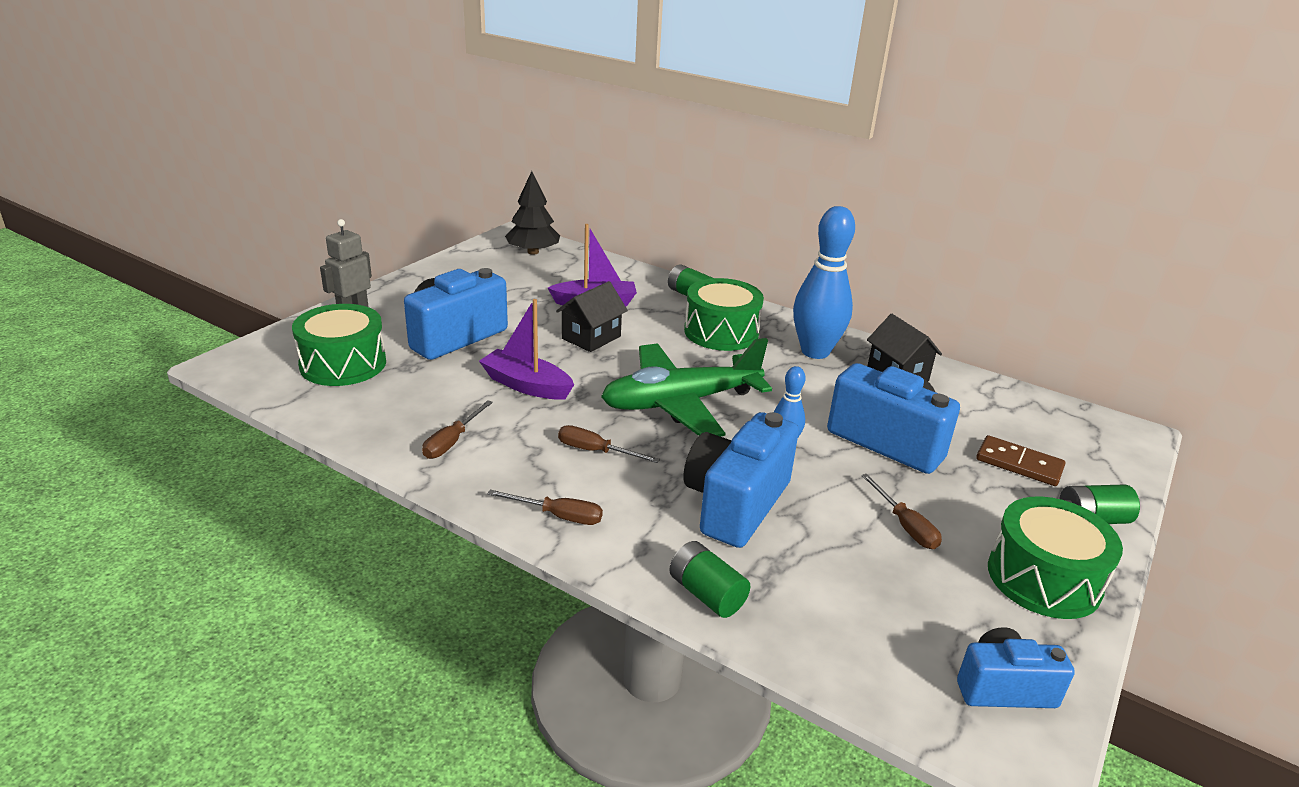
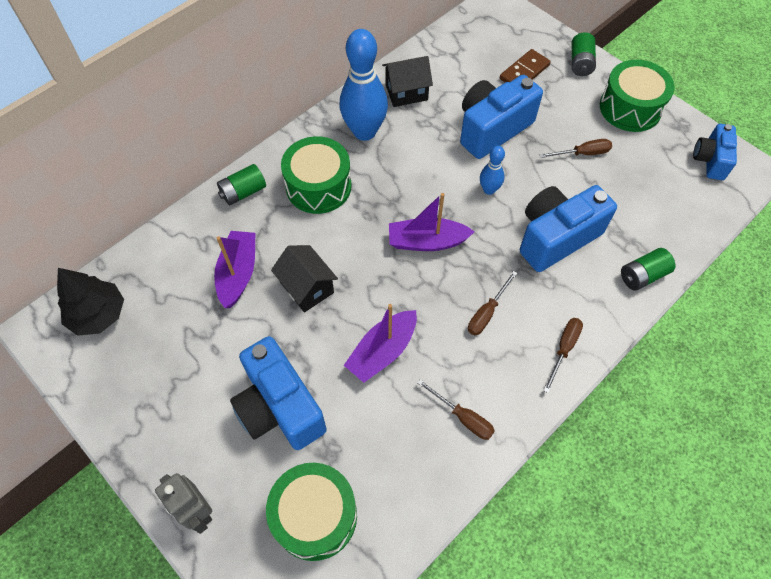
camera: 75 degrees left, 30 degrees up
(680, 403) = (427, 241): green plane -> purple boat
(736, 504) = (556, 237): blue camera -> blue camera turned 105 degrees clockwise

